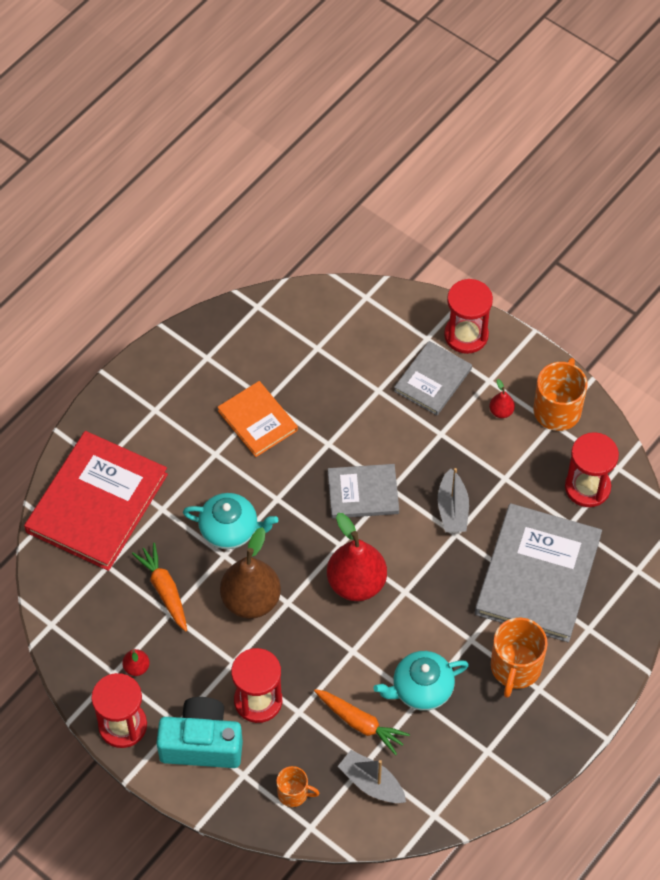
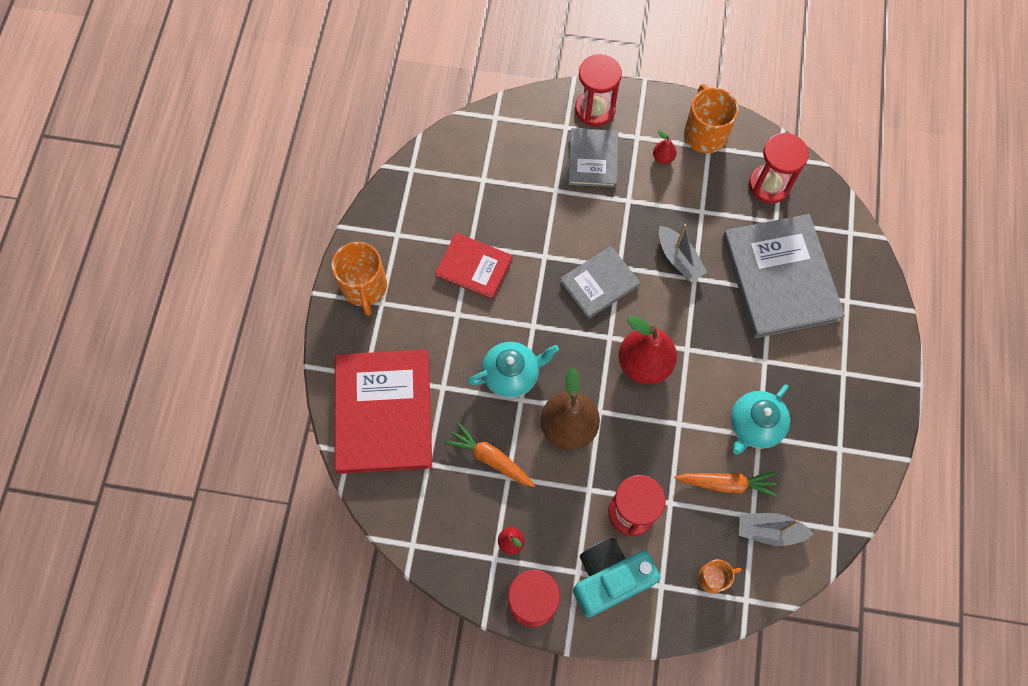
camera: 30 degrees left, 10 degrees up
(257, 420) = (474, 267): orange book -> red book
(515, 667) = (814, 365): orange mug -> orange mug (364, 287)

